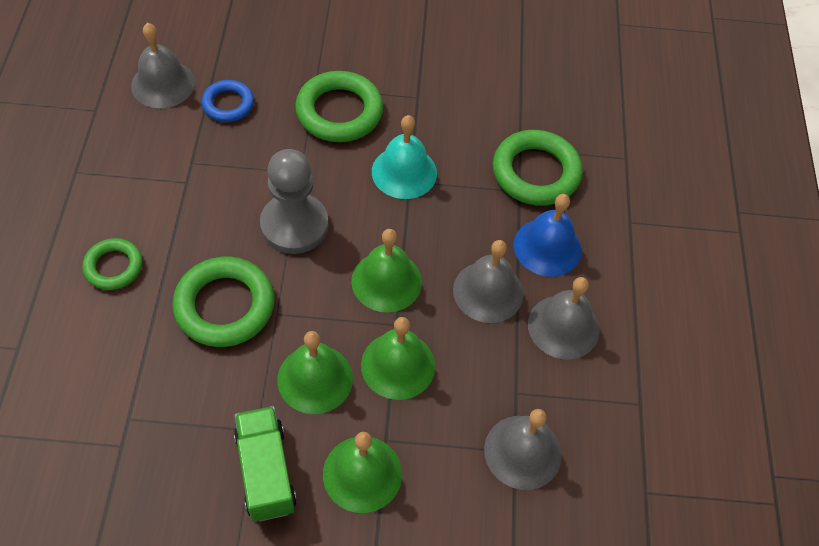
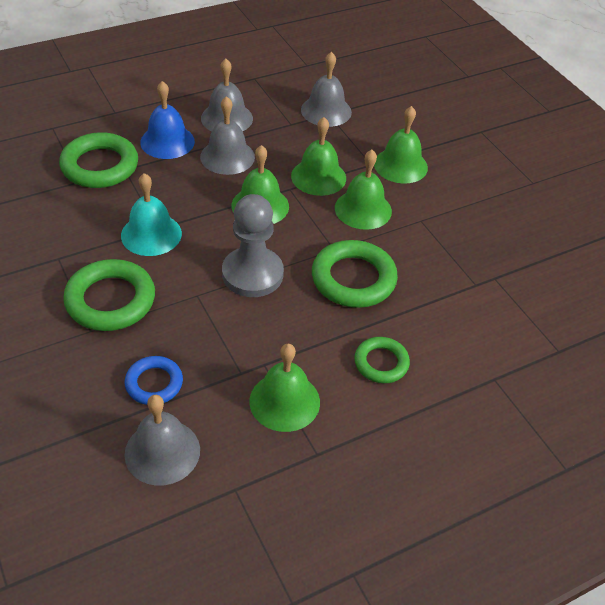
camera: 120 degrees left, 10 degrees down
(139, 176) = (284, 401): none -> green bell
(266, 472) = (440, 204): green truck -> none

